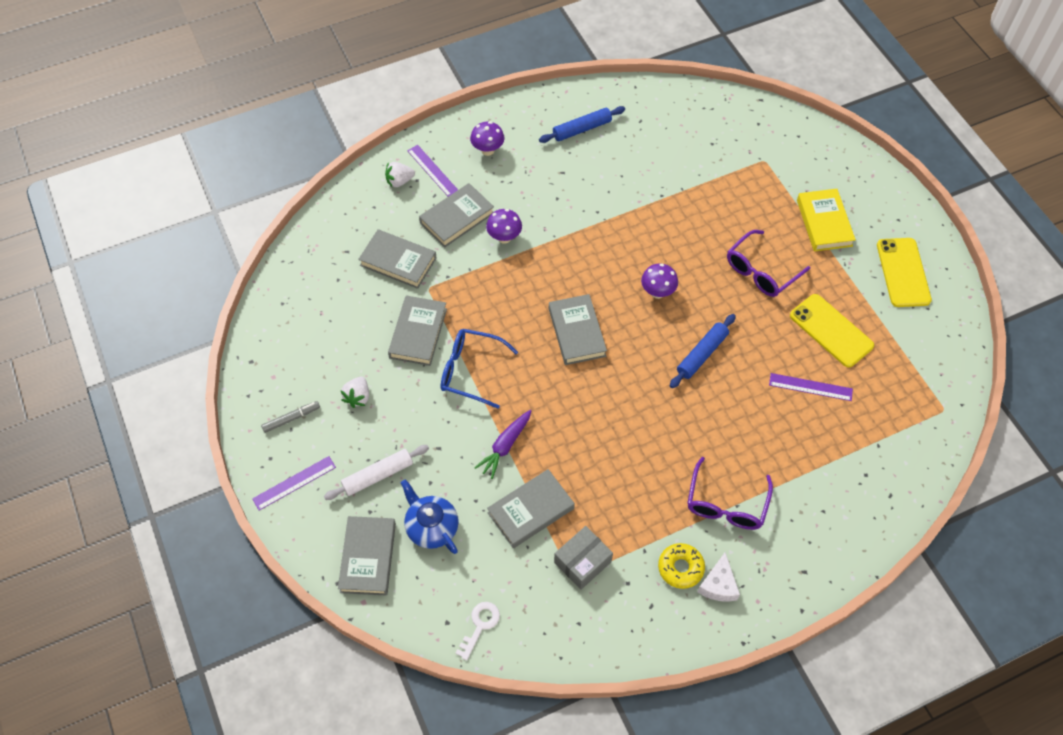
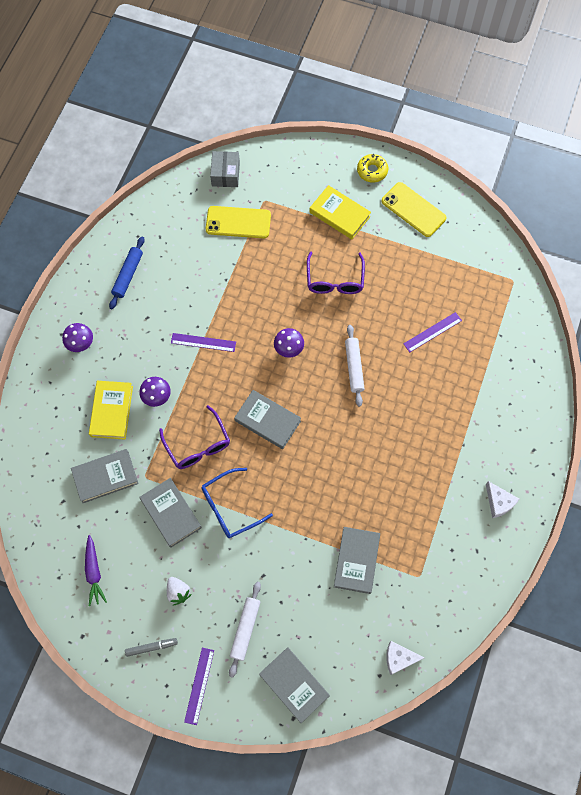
camera: 45 degrees left, 10 degrees up
(291, 418) = (151, 647): grey marker -> grey marker turned 60 degrees clockwise
(399, 181) = (44, 419): white strawberry -> none
(431, 526) = (310, 628): blue teapot -> none
(432, 171) = (59, 392): purple ruler -> purple ruler (203, 342)
(457, 218) = (111, 411): grey book -> yellow book
(480, 625) = (399, 658): white key -> white cheese
(505, 446) = (301, 535): purple carrot -> purple carrot (94, 572)
(582, 562) = (416, 562): grey box -> grey box (225, 174)
(680, 568) = (470, 512): yellow donut -> yellow donut (372, 171)
(702, 354) = (354, 367): blue rolling pin -> white rolling pin
(726, 504) = (457, 450): purple glasses -> purple glasses (198, 445)
(831, 330) = (410, 284): yellow phone -> yellow phone (238, 222)

